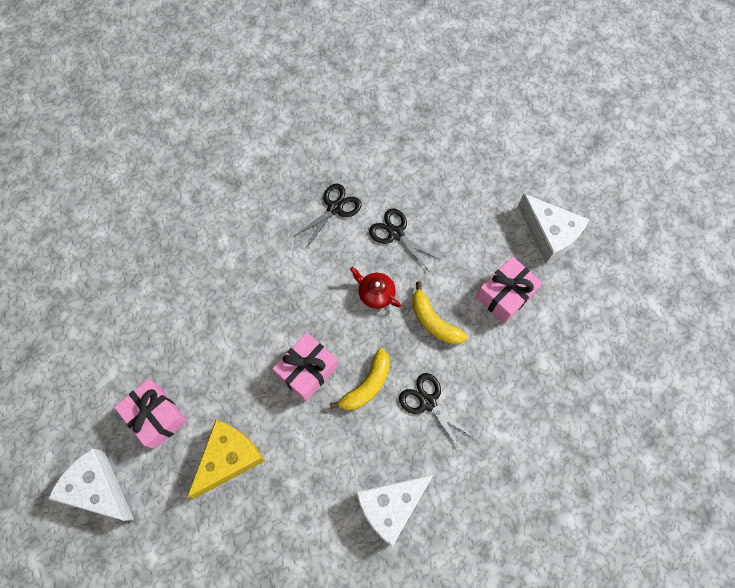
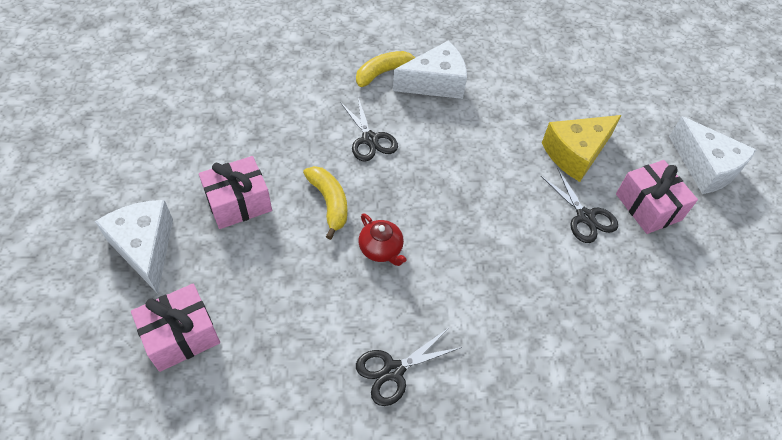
camera: 165 degrees left, 15 degrees down
(307, 371) = (482, 199): pink gift -> pink gift (181, 336)
(367, 385) = (424, 169): yellow banana -> yellow banana (384, 73)
(396, 233) = (327, 310): black scissors -> black scissors (585, 217)

